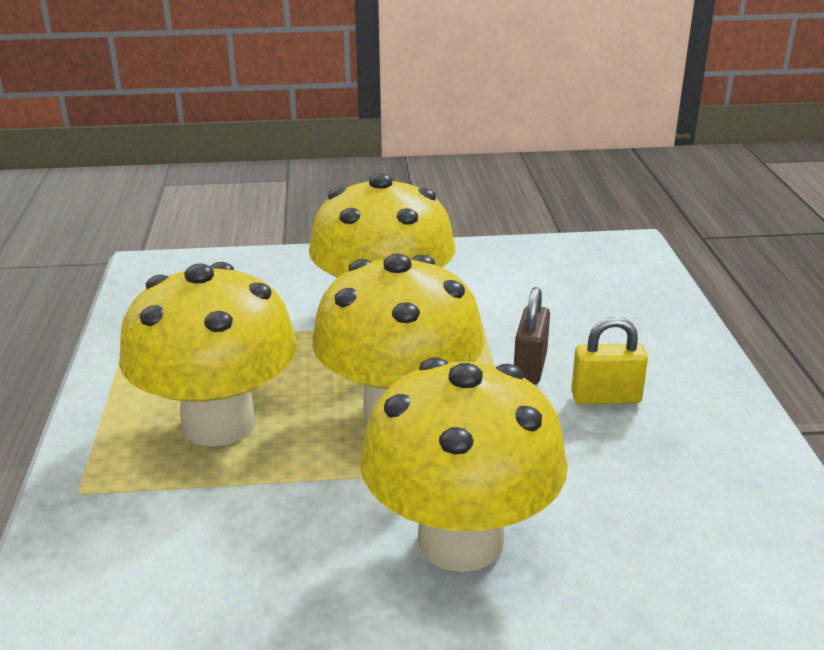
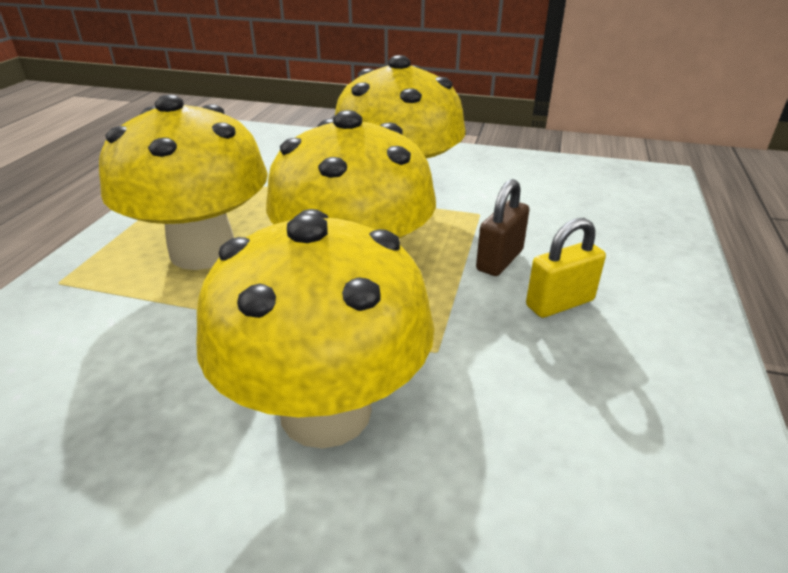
camera: 20 degrees right, 5 degrees up
(606, 398) = (559, 303): yellow padlock -> yellow padlock turned 45 degrees counterclockwise

